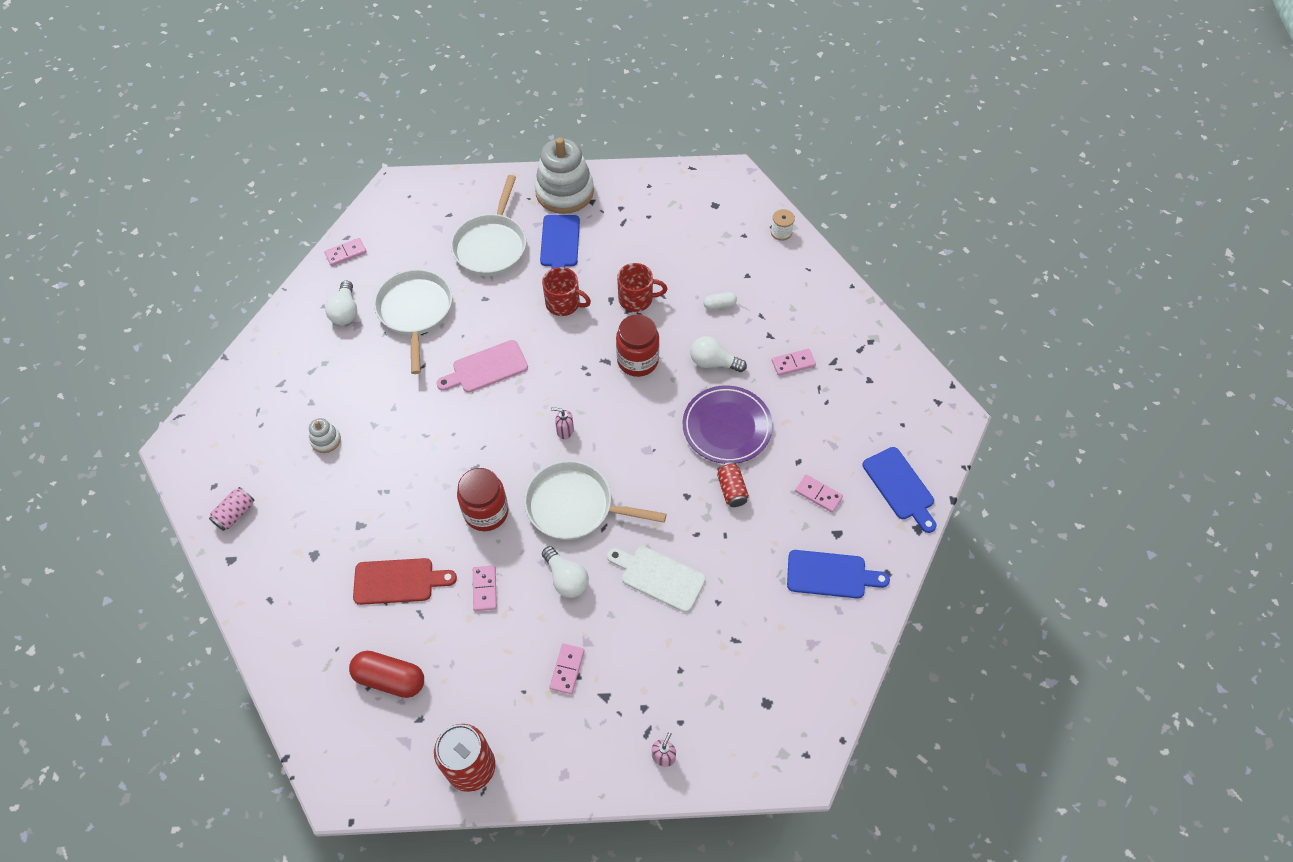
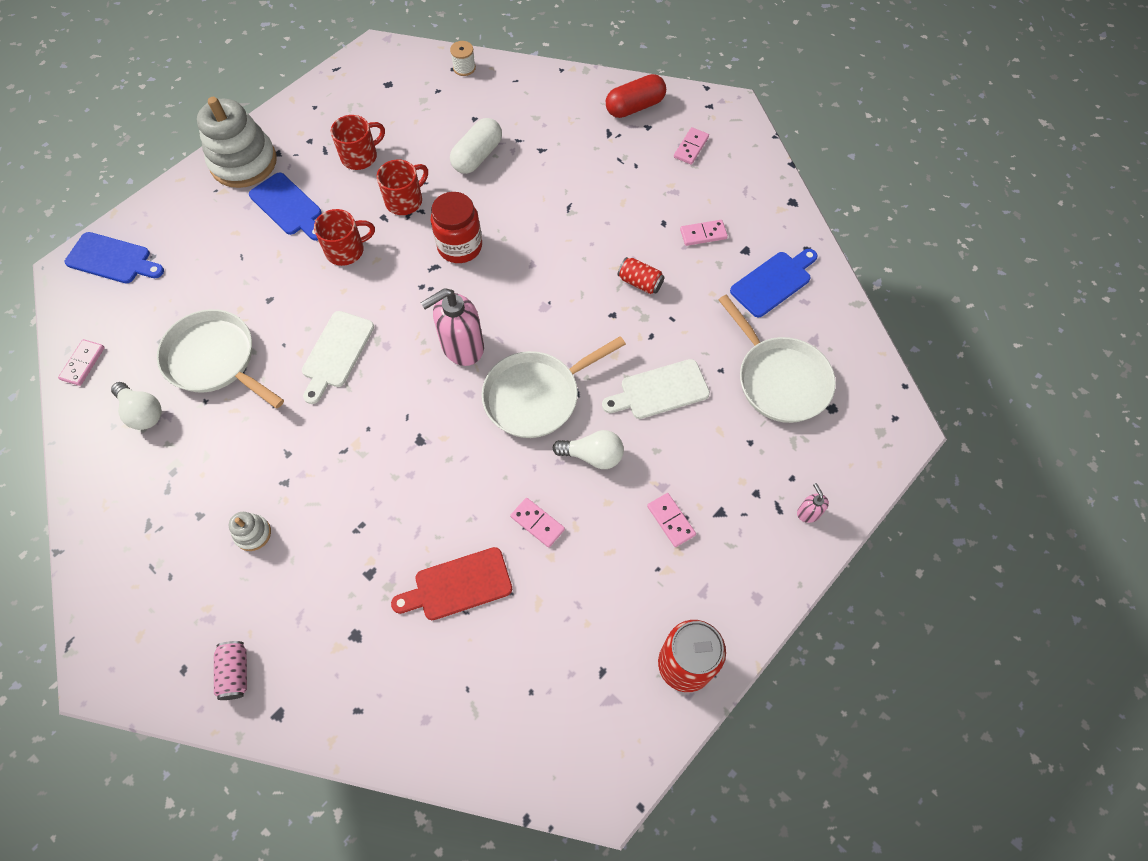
camera: 45 degrees left, 5 degrees up
(390, 679) = (541, 666): red capsule -> red capsule (635, 107)
(398, 581) = (458, 585): red cutting board -> red cutting board turned 150 degrees counterclockwise
(486, 368) = (336, 353): pink cutting board -> white cutting board
(486, 512) = (469, 464): red jar -> none
(491, 246) = (225, 252): white pan -> white pan (779, 379)
(565, 431) = (462, 347): pink soap dispenser -> pink soap dispenser, size x2.19
(641, 244) = (360, 156): none -> red mug
(713, 362) = (521, 202): white light bulb -> none
(719, 305) = (477, 156): white capsule -> white capsule, size x1.87
(727, 427) = (585, 240): purple plate -> none
(793, 363) = (581, 156): pink domino -> pink domino (691, 147)
(900, 487) = (750, 183): blue cutting board -> blue cutting board (112, 259)

